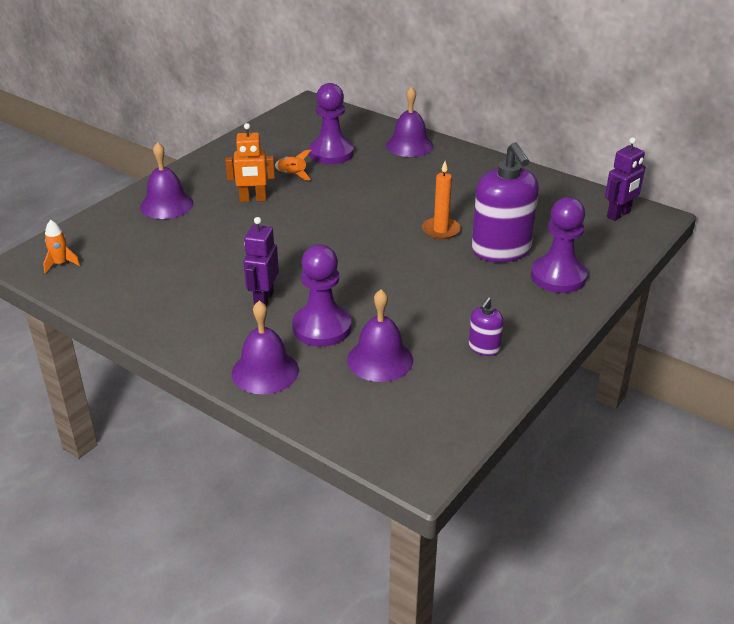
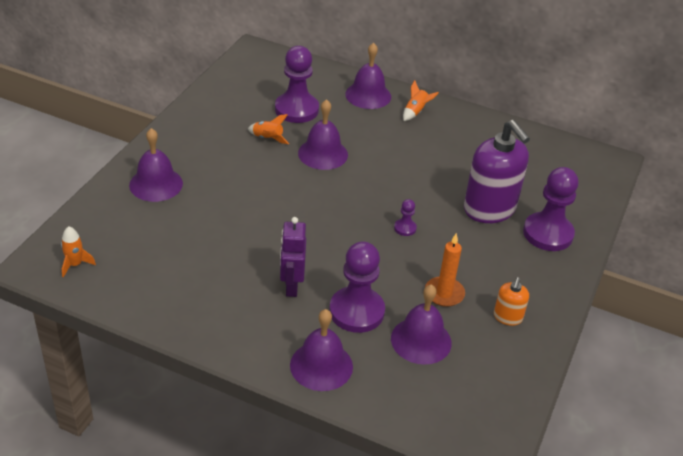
camera: 15 degrees left, 5 degrees up
(253, 199) = (239, 170): orange robot -> none
(342, 191) = (323, 154): none -> purple bell
(402, 260) = (405, 228): none -> purple pawn
(441, 230) = (429, 191): orange candle -> orange candle (444, 293)
(454, 162) = (416, 112): none -> orange rocket
(484, 348) = (507, 317): purple soap dispenser -> orange soap dispenser
(619, 215) = (579, 161): purple robot -> none

